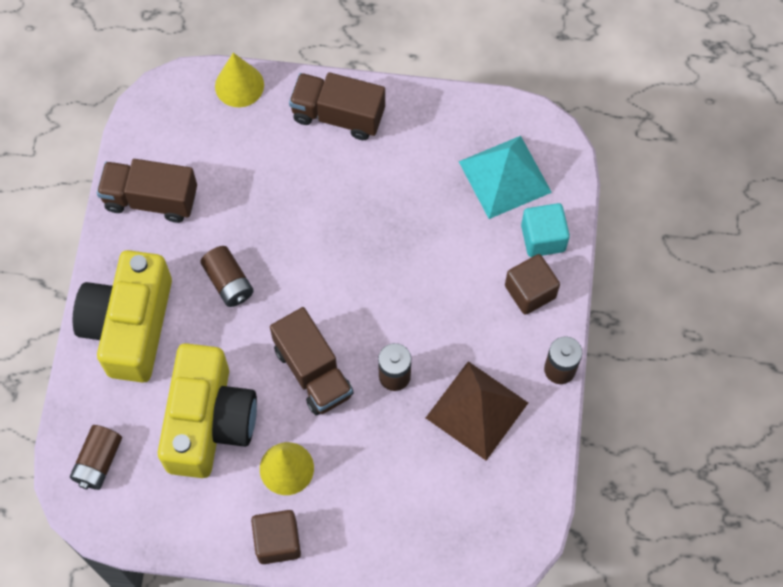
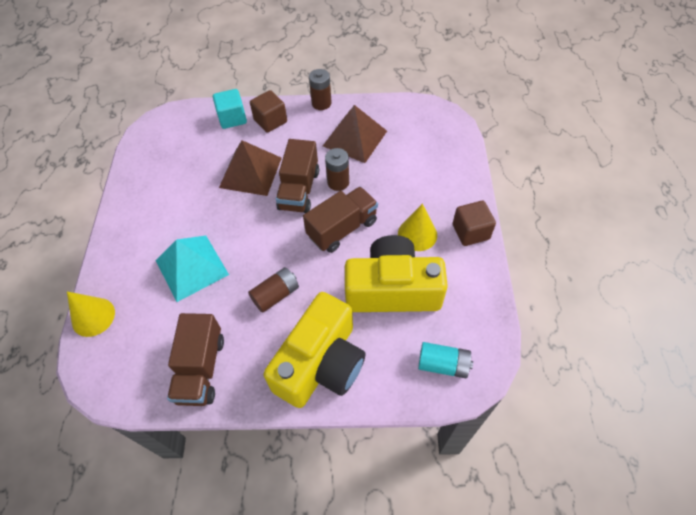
camera: 95 degrees left, 10 degrees down
(98, 462) = (443, 364): brown battery -> turquoise battery
(130, 326) = (321, 363): yellow camera -> yellow camera turned 60 degrees counterclockwise
(338, 115) = (130, 242): brown truck -> brown truck (299, 190)
(431, 260) = (250, 172): none -> brown pyramid
(505, 176) = (187, 141): turquoise pyramid -> turquoise pyramid (191, 267)

